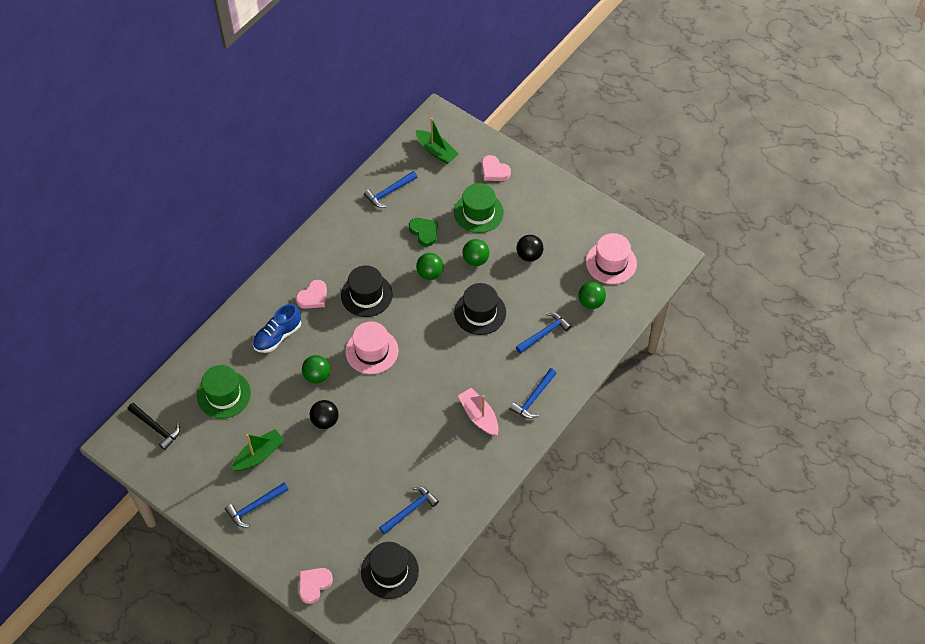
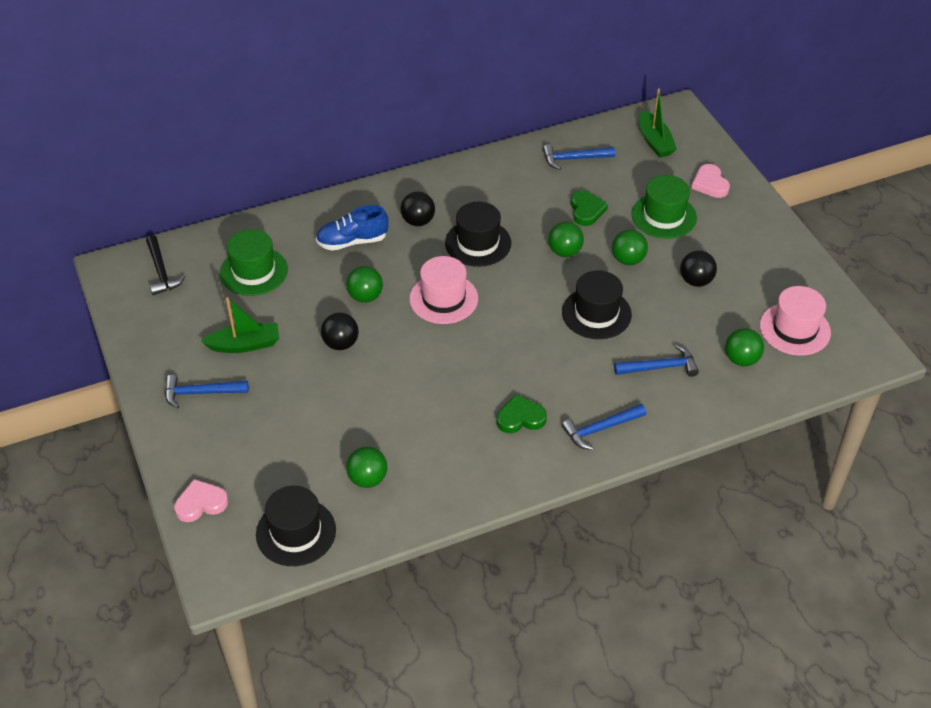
camera: 30 degrees right, 10 degrees down
(313, 297) = (418, 221): pink heart -> black ball
(410, 510) = (367, 479): blue hammer -> green ball
(479, 416) = (520, 418): pink boat -> green heart

